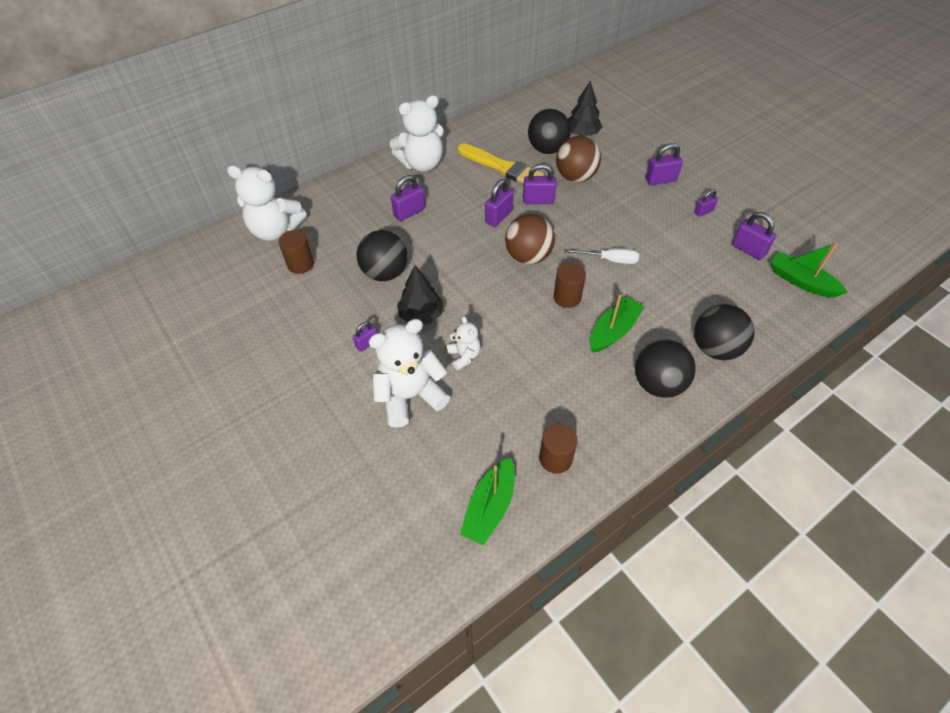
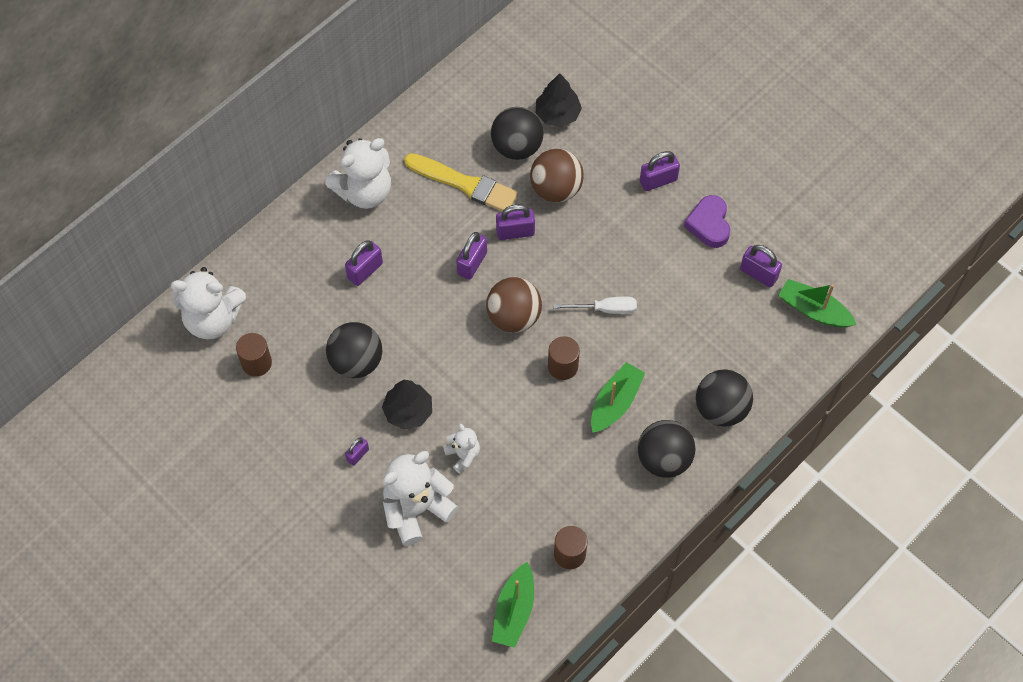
camera: 10 degrees left, 10 degrees up
(703, 212) = (709, 224): purple padlock -> purple heart

